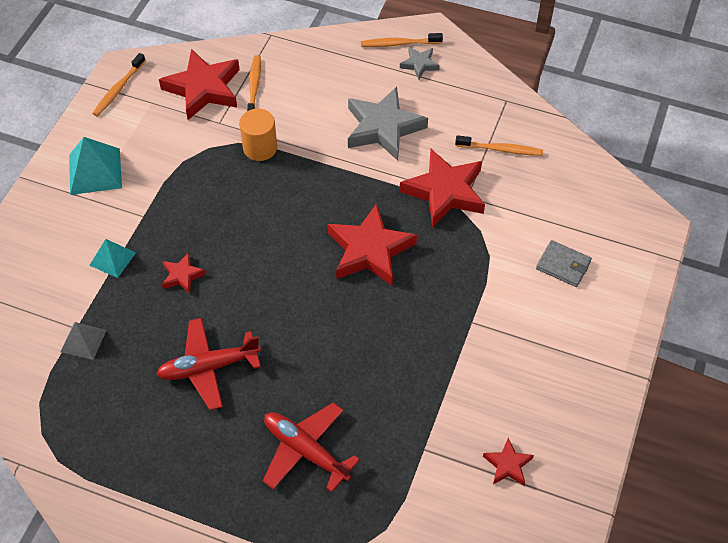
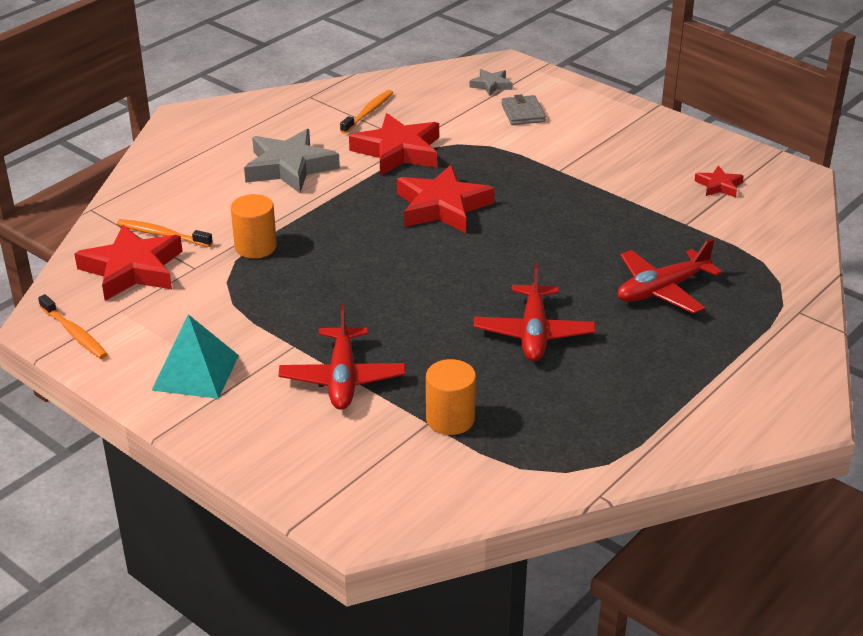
camera: 70 degrees left, 20 degrees down
(83, 341) = (450, 419): grey pyramid -> orange cylinder
(112, 258) = (343, 378): turquoise pyramid -> red plane
(182, 275) = (400, 331): red star -> none
(399, 44) = (182, 135): orange toothbrush -> none
(419, 64) = (222, 130): grey star -> grey star (491, 85)
(563, 265) = (523, 113): grey wallet -> grey wallet turned 60 degrees counterclockwise

